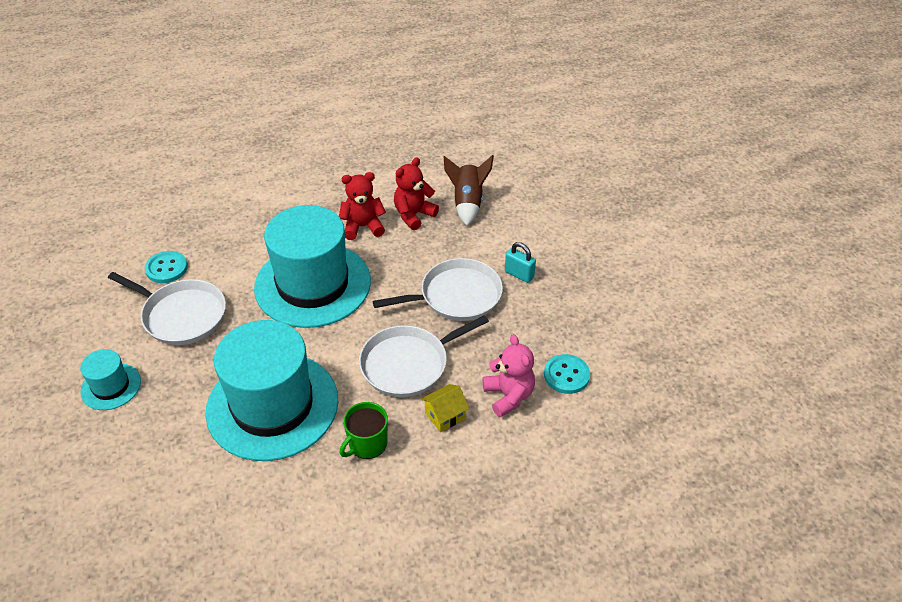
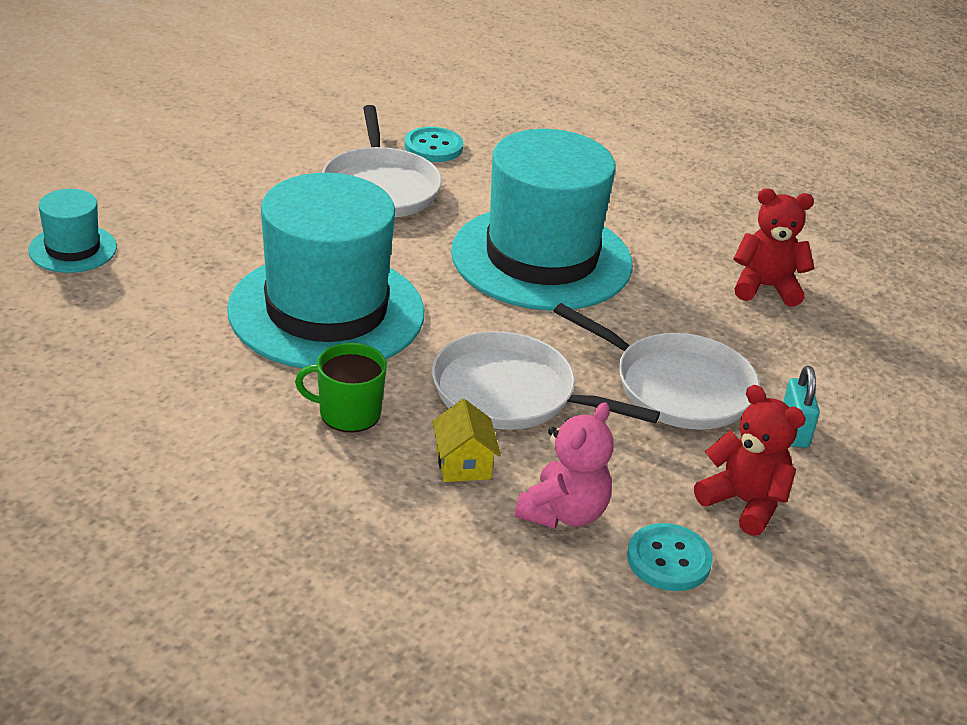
camera: 50 degrees right, 10 degrees down
(111, 386) = (234, 189): turquoise hat -> turquoise hat (73, 249)
(363, 227) = (686, 255): red teddy bear -> red teddy bear (744, 503)
(445, 415) = (463, 464): yellow house -> yellow house turned 60 degrees clockwise
(467, 203) = (856, 325): brown rocket -> none

